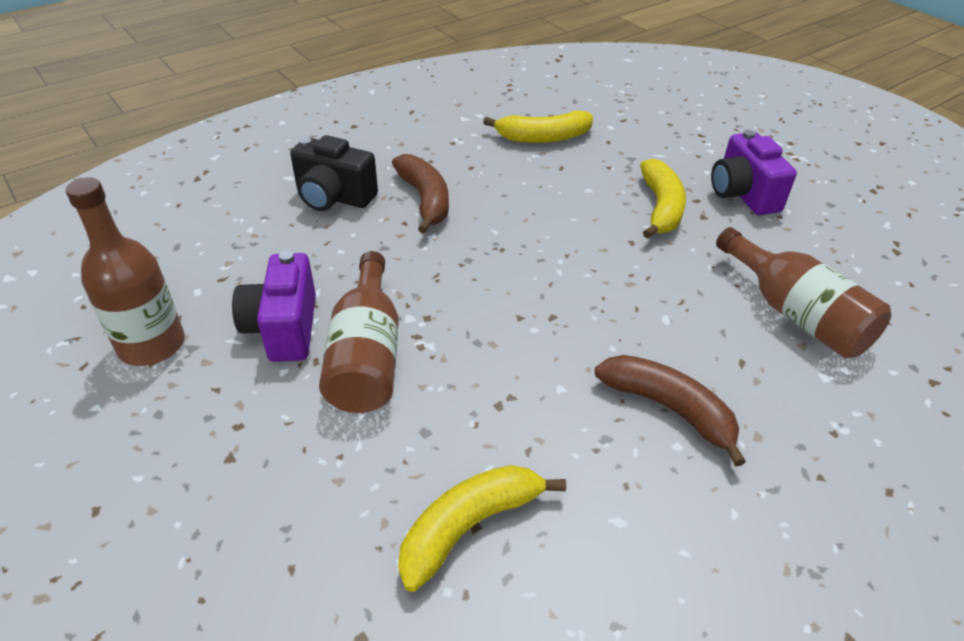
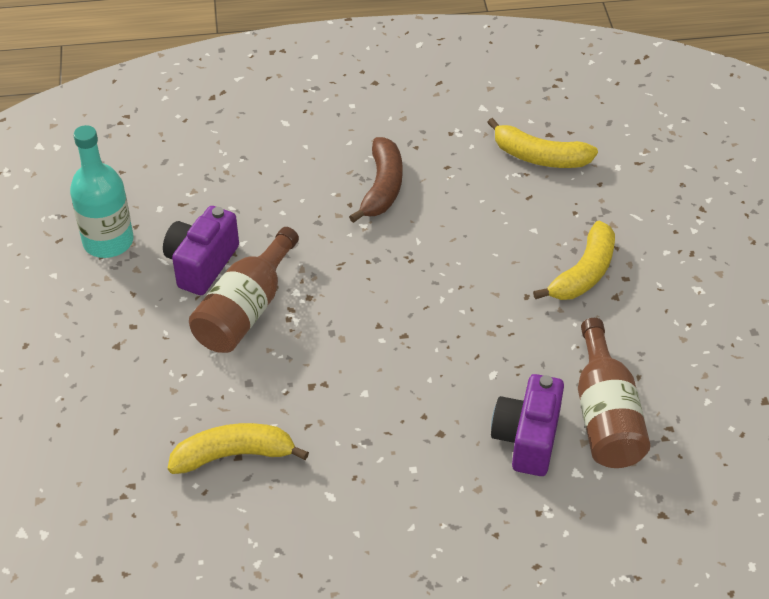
camera: 30 degrees right, 5 degrees up
(151, 345) = (108, 241): brown bottle -> turquoise bottle
(334, 197) = (309, 157): black camera -> none
(669, 409) = (430, 441): brown banana -> none
(742, 194) = (676, 289): purple camera -> purple camera (527, 439)

